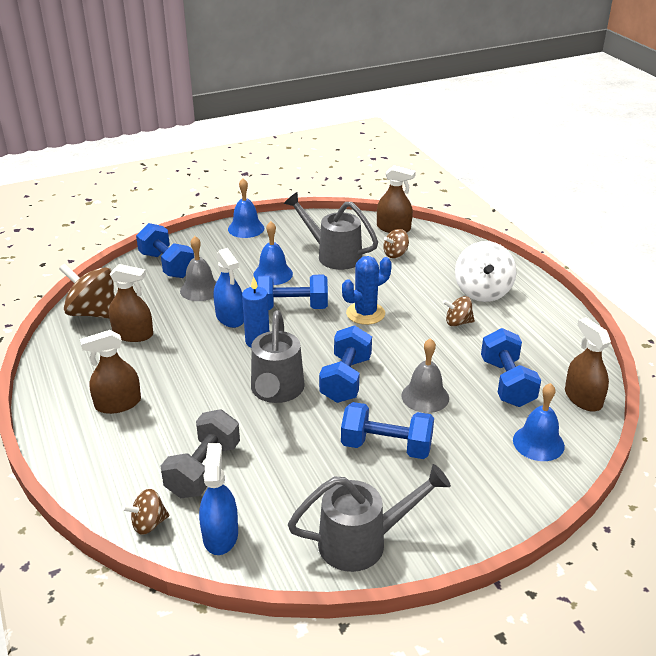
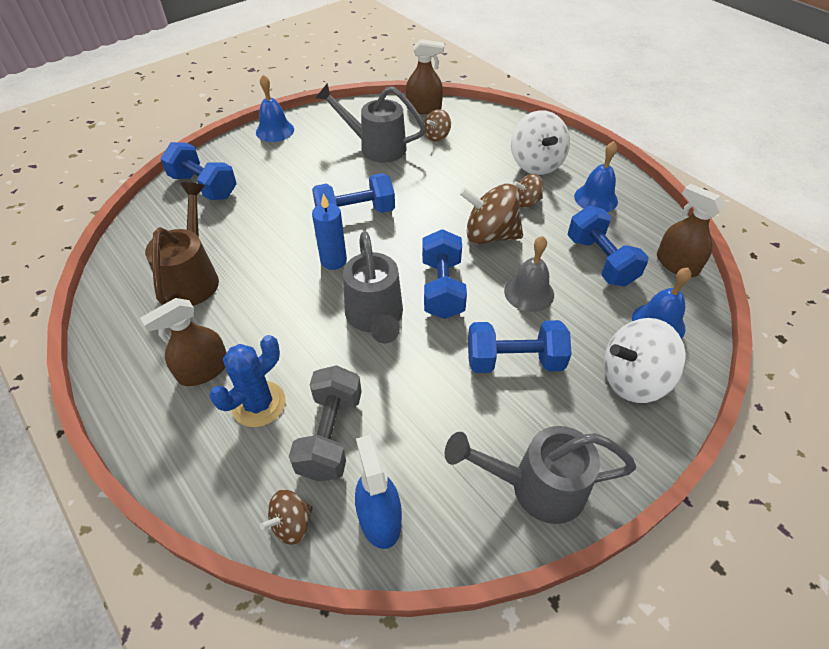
camera: 15 degrees left, 15 degrees up
(93, 313) = (138, 259): brown spinning top -> brown spinning top (490, 235)
(133, 334) = (193, 277): brown spray bottle -> brown watering can
(200, 289) = (250, 209): grey bell -> none
(230, 317) = (294, 237): blue spray bottle -> none
(273, 274) = (321, 178): blue bell -> blue bell (596, 198)
(362, 542) = (536, 487): grey watering can -> grey watering can turned 150 degrees counterclockwise
(365, 313) = (433, 207): blue cactus -> blue cactus (258, 404)
(491, 481) = (633, 379): none -> white spinning top

